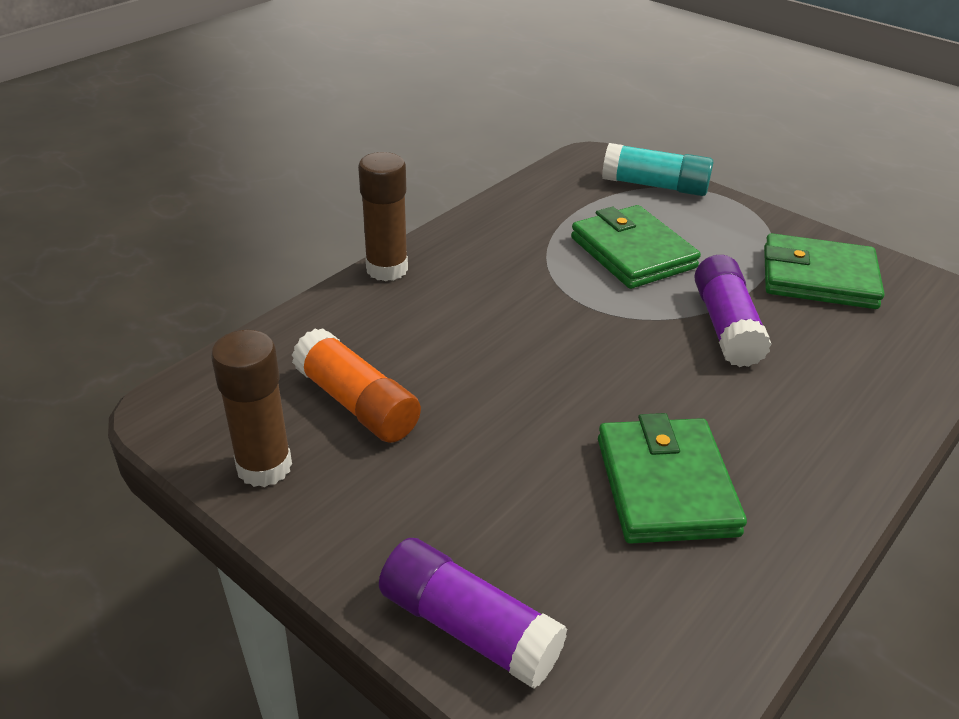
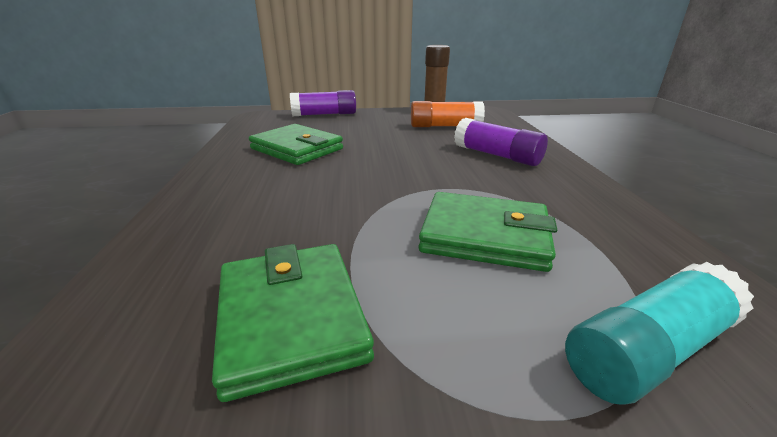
camera: 135 degrees right, 10 degrees down
(387, 269) = (556, 156): brown glue stick -> none
(726, 326) = (339, 218): purple glue stick -> purple glue stick (497, 155)
(818, 278) = (291, 318): green wallet -> green wallet turned 75 degrees counterclockwise

